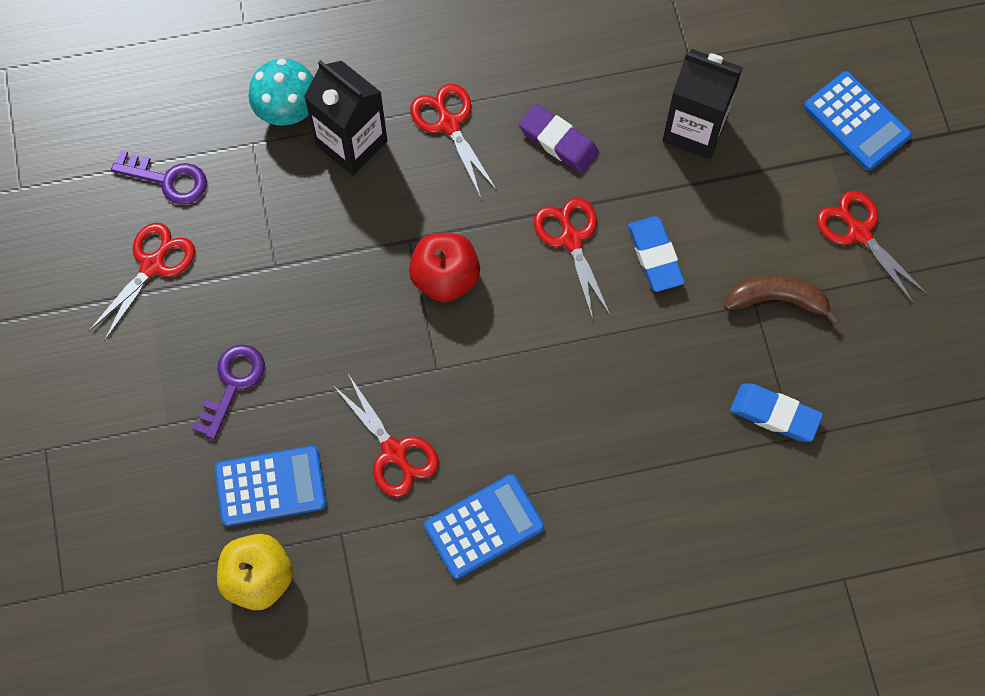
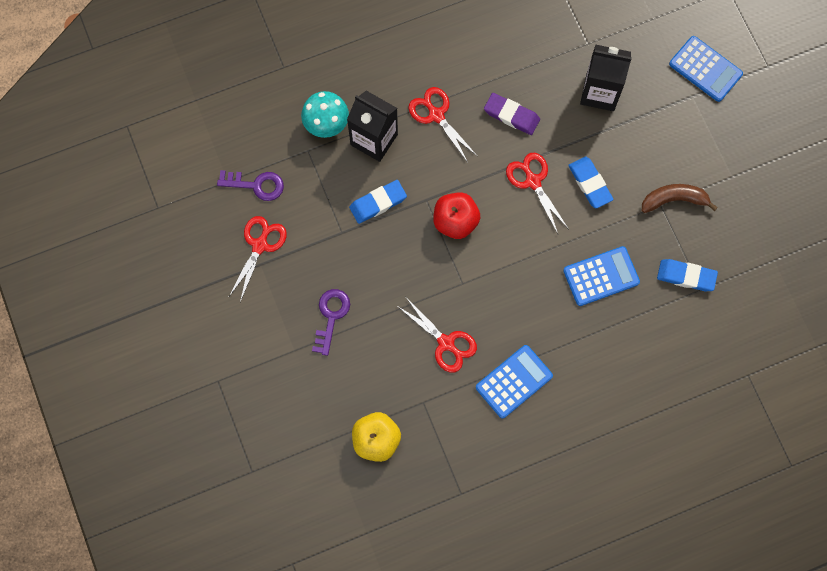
camera: 10 degrees left, 5 degrees up
(270, 486) = (371, 379): blue calculator -> blue calculator (601, 276)
(337, 233) = (378, 203): none -> blue eraser
(859, 232) = (719, 145): red scissors -> none

